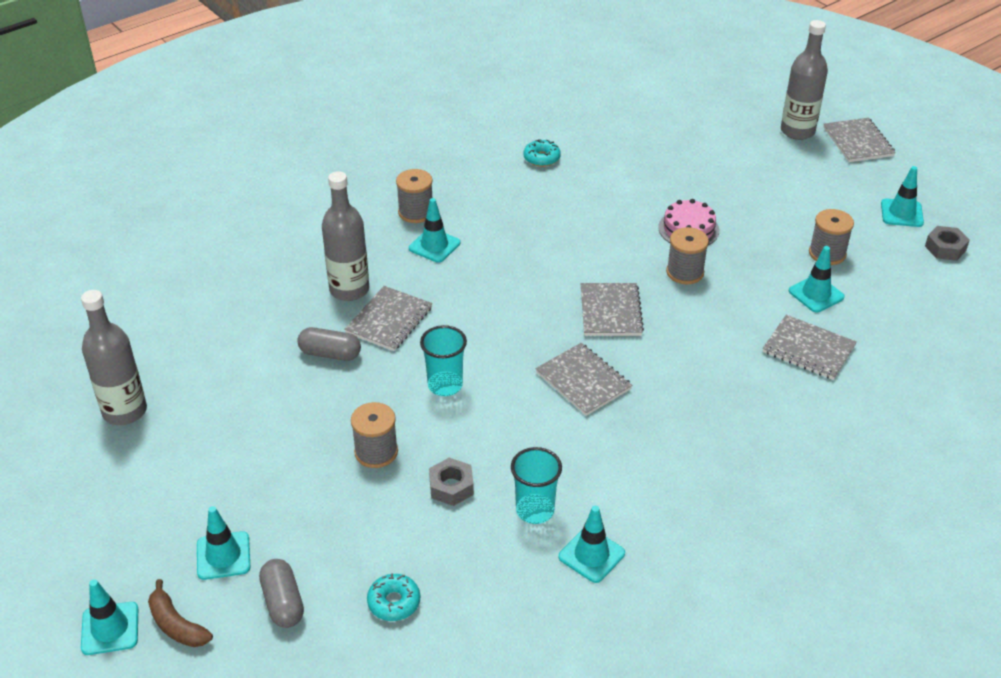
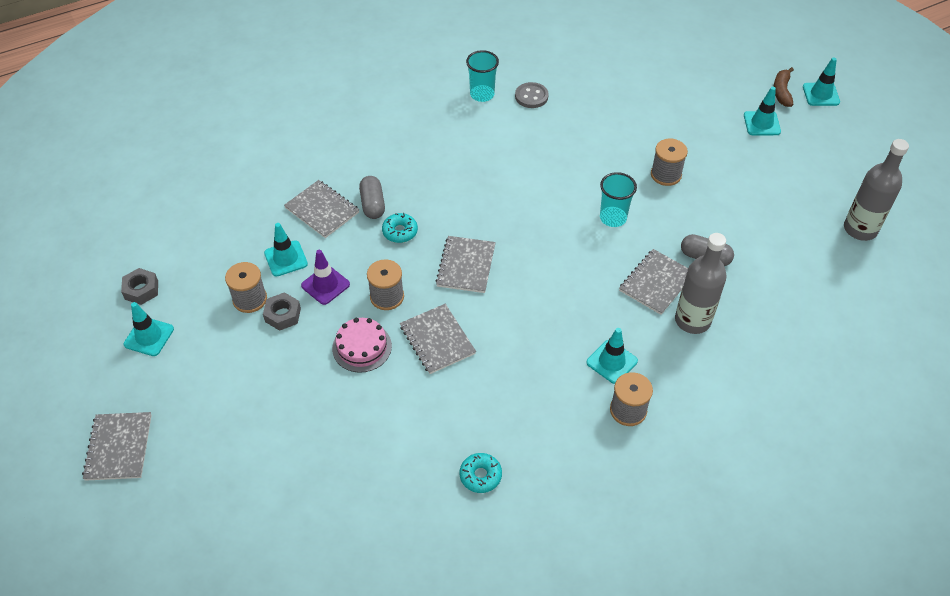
camera: 170 degrees left, 10 degrees up
(176, 625) = (781, 91): brown banana -> brown banana turned 135 degrees counterclockwise
(283, 602) = (720, 95): grey capsule -> grey capsule (372, 204)
(394, 602) = (654, 87): turquoise donut -> turquoise donut (400, 232)
(451, 487) = (614, 145): grey nut -> grey nut (283, 315)
(535, 510) = (561, 125): turquoise cup -> turquoise cup (482, 94)
(583, 381) = (506, 208): grey notebook -> grey notebook (437, 340)
(591, 555) = (531, 96): turquoise traffic cone -> grey button
(756, 275) = (325, 285): none -> purple traffic cone
(797, 131) = (173, 477): grey bottle -> none

